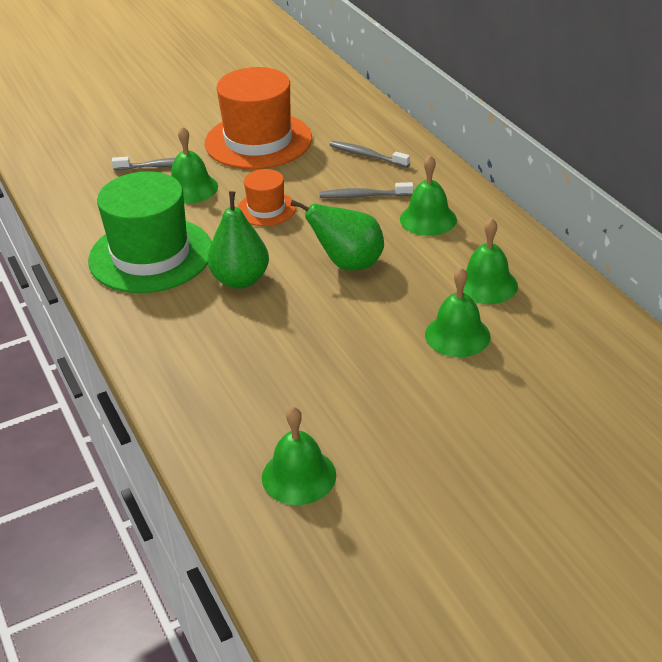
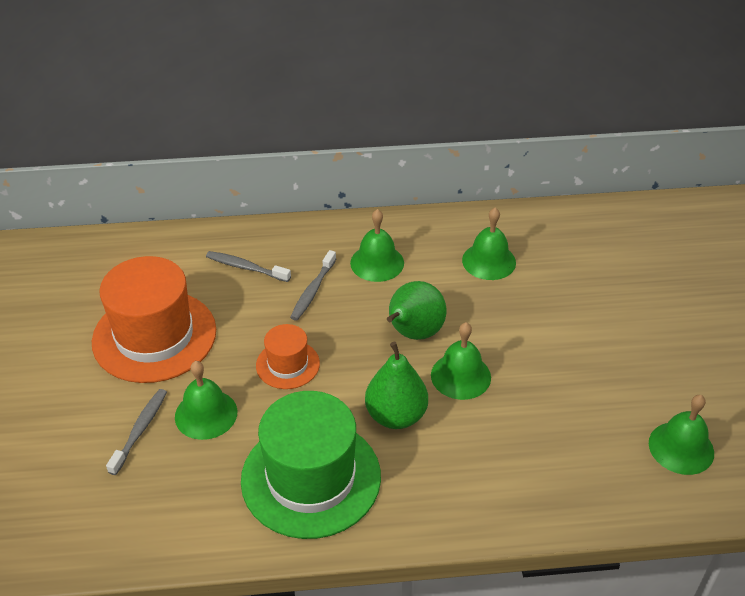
camera: 70 degrees left, 5 degrees up
(367, 155) = (246, 267): grey toothbrush -> grey toothbrush turned 60 degrees clockwise
(457, 335) = (545, 299): green bell -> green bell (460, 376)

